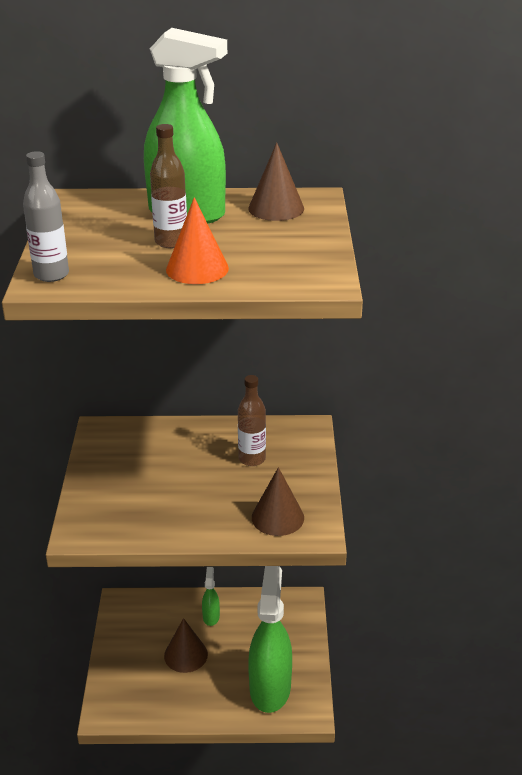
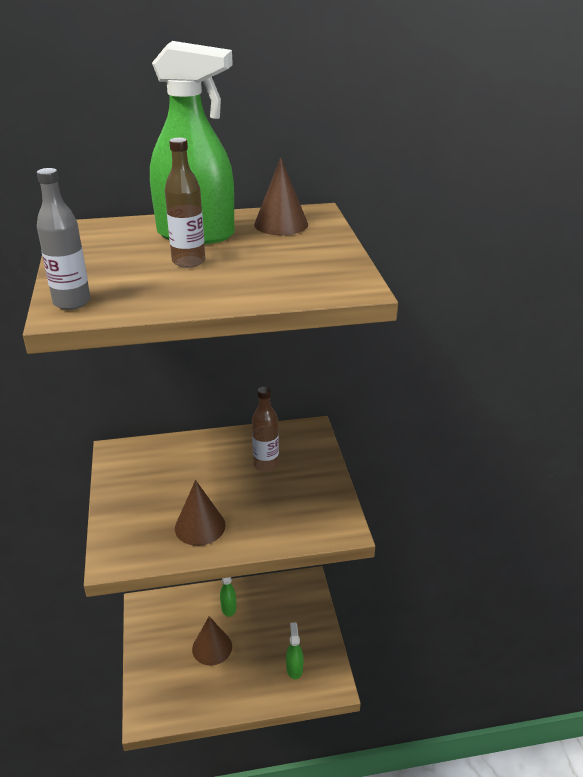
camera: 10 degrees left, 0 degrees up
(197, 269) = (223, 285): orange cone -> none
(270, 688) = (294, 668): green spray bottle -> green spray bottle, size x0.44
(277, 517) = (303, 518): brown cone -> brown cone (200, 526)

